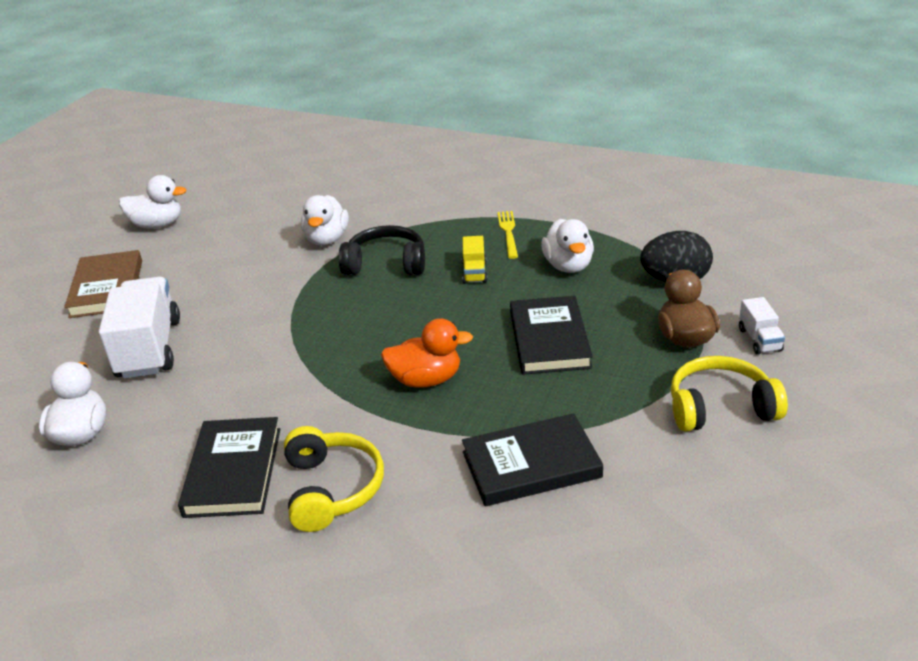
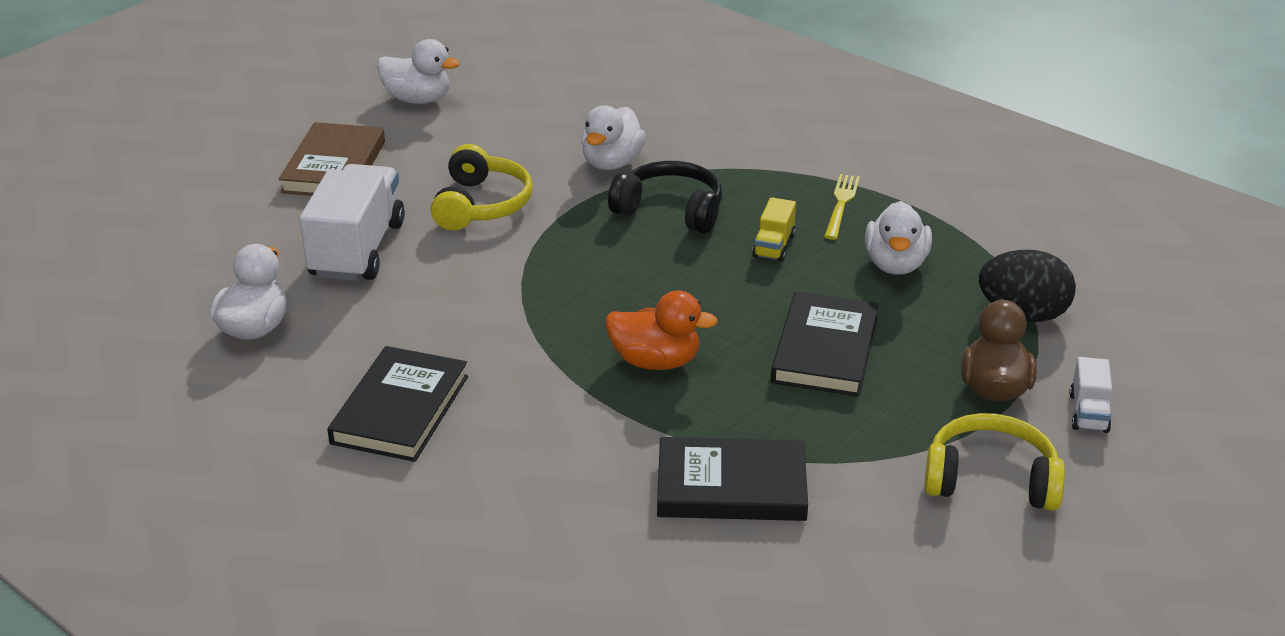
camera: 15 degrees right, 0 degrees up
(332, 489) = (499, 455): yellow headphones -> yellow headphones (481, 205)

